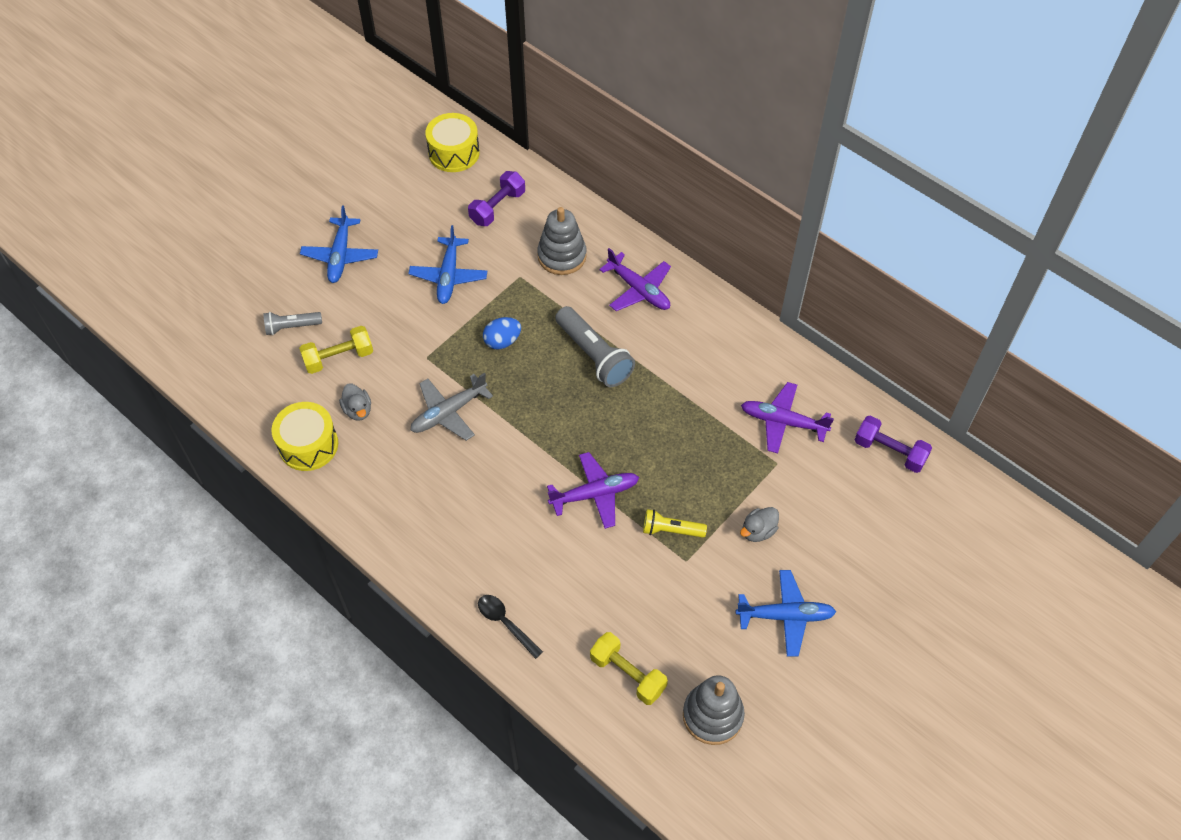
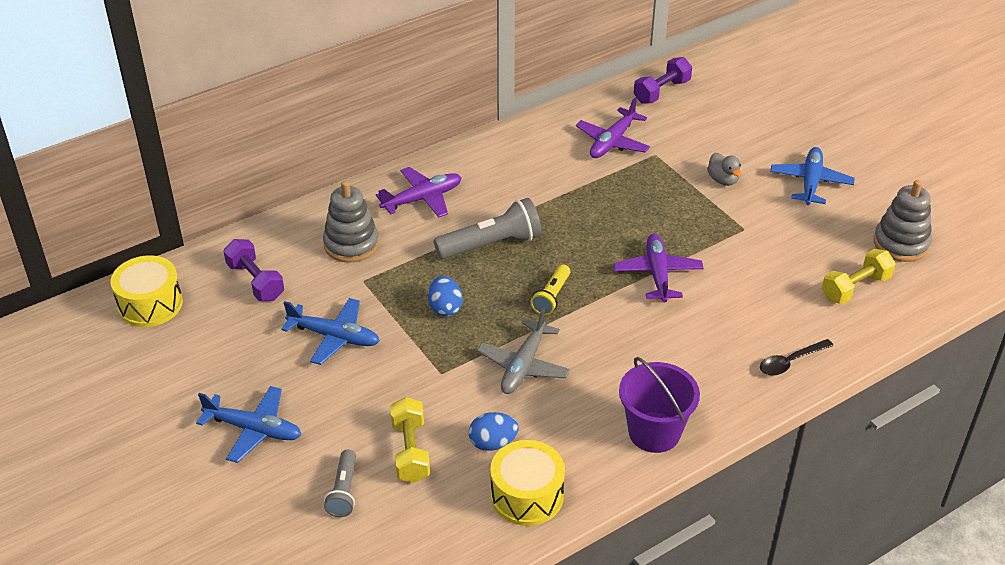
camera: 75 degrees left, 15 degrees down
(358, 410) = (493, 443): grey duck -> blue egg
(393, 523) = (654, 432): none -> purple bucket
(448, 412) = (523, 365): grey plane -> grey plane turned 45 degrees clockwise
(671, 530) = (710, 232): yellow flashlight -> yellow flashlight (551, 297)

